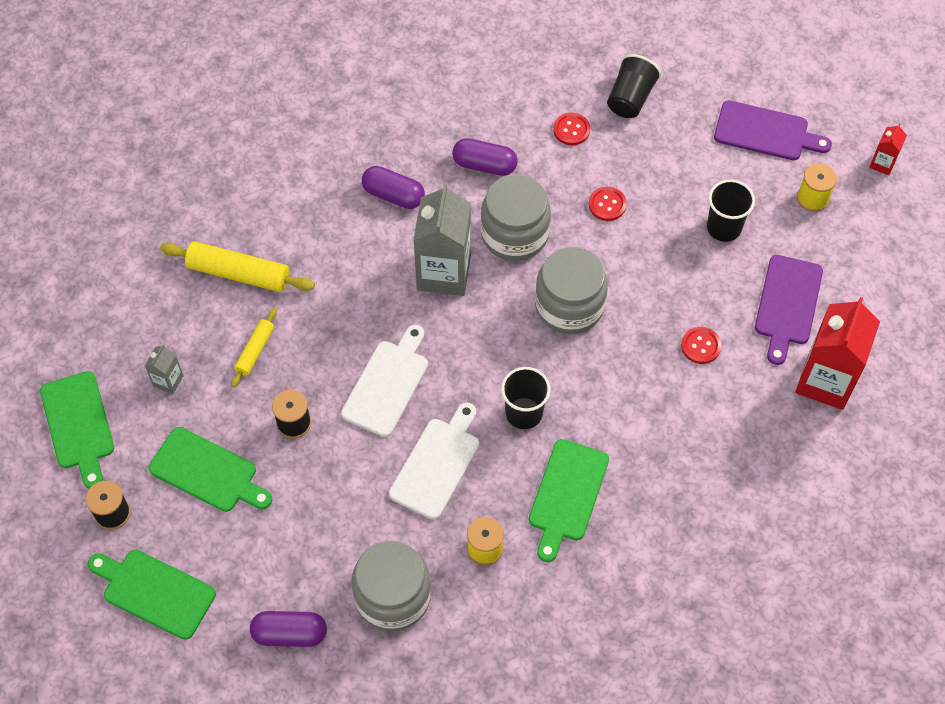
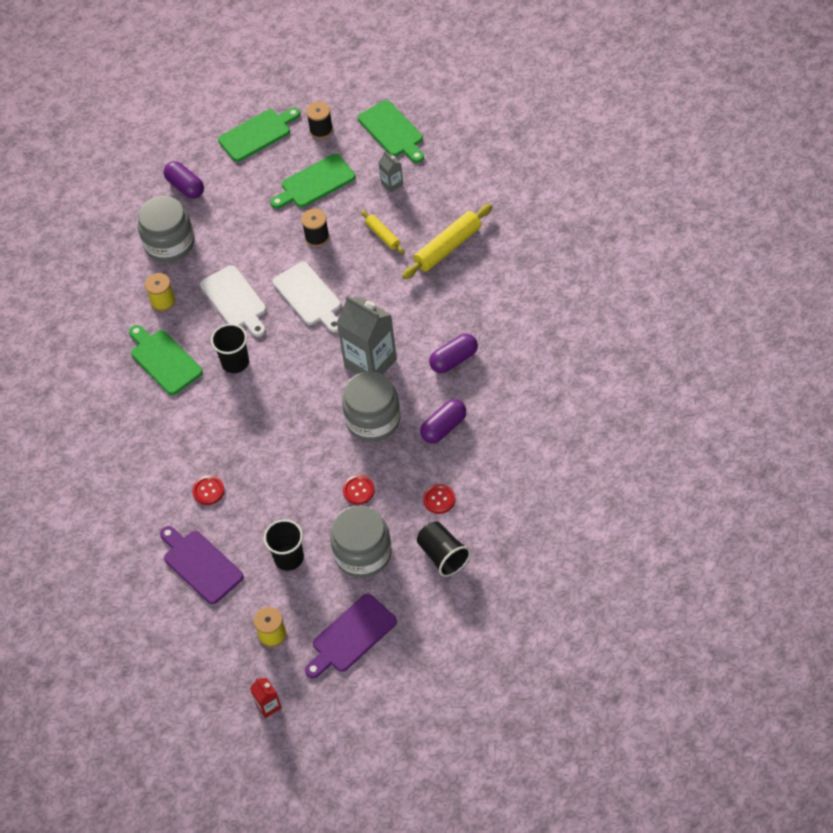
camera: 125 degrees right, 5 degrees down
(78, 424) = (392, 131): green cutting board -> green cutting board turned 135 degrees counterclockwise
(290, 633) = (185, 187): purple capsule -> purple capsule turned 75 degrees counterclockwise
(569, 306) = (294, 426): grey jar -> grey jar (363, 553)
(825, 381) = (128, 555): red carton -> none

